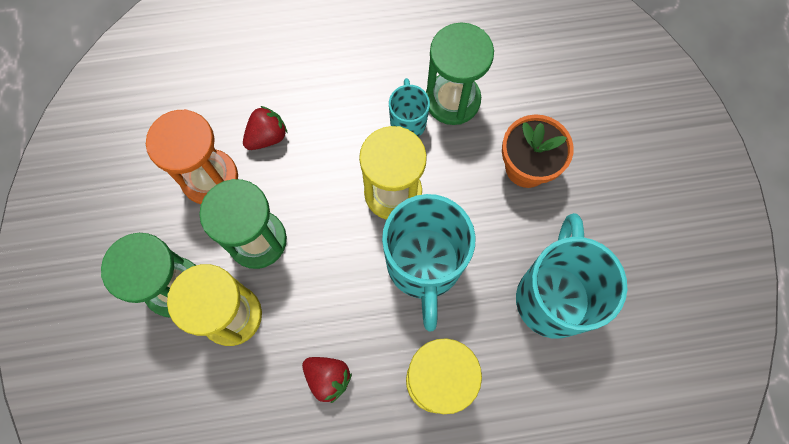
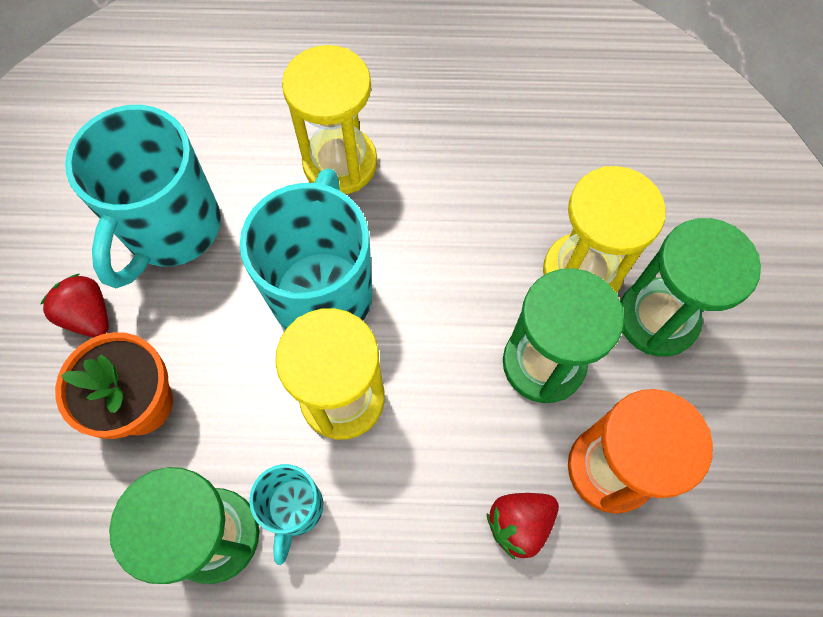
camera: 170 degrees left, 5 degrees down
(328, 378) = (467, 185): red strawberry -> red strawberry (89, 315)

